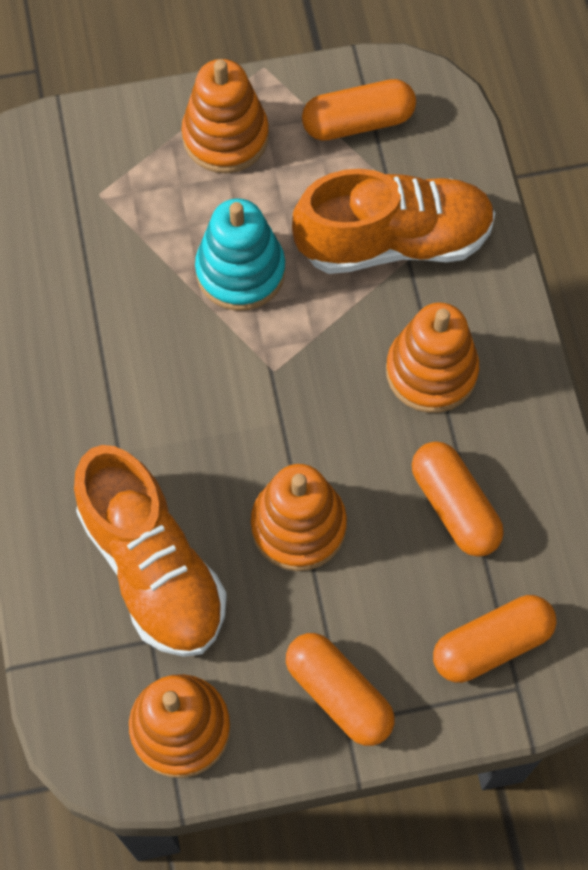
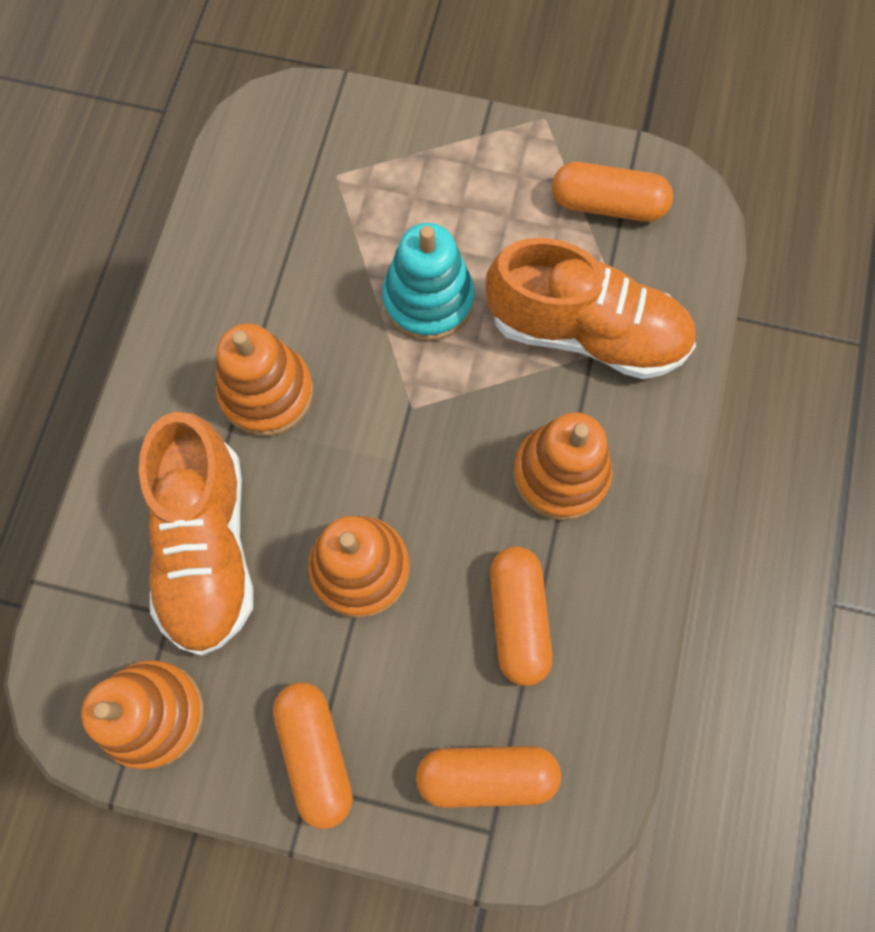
camera: 25 degrees right, 5 degrees up
(225, 136) = (477, 168): orange stacking toy -> orange stacking toy (267, 393)

